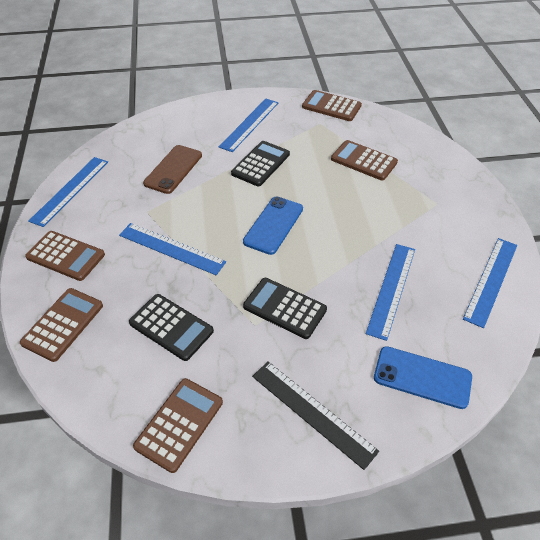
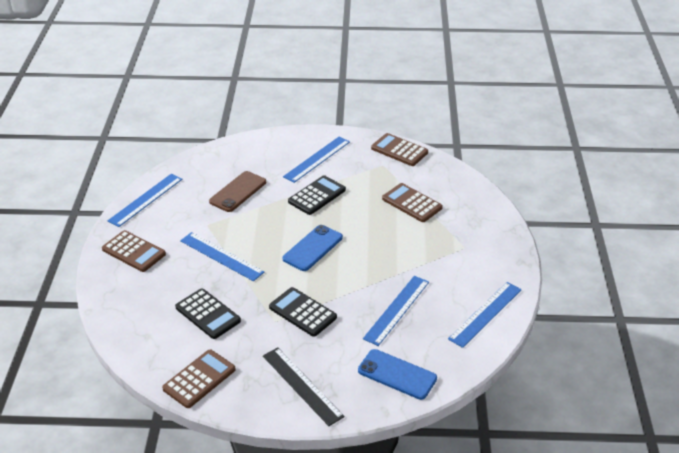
camera: 10 degrees right, 10 degrees down
(63, 324) = (124, 301): brown calculator -> none

